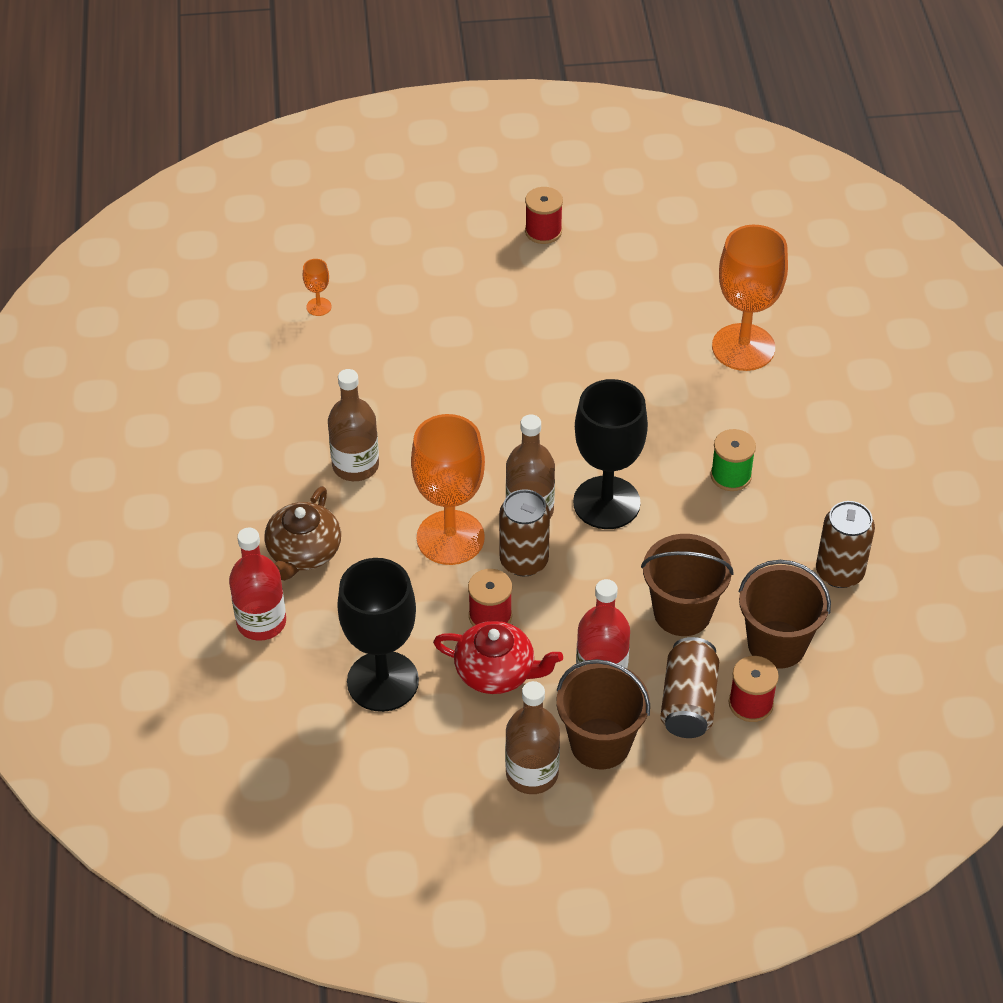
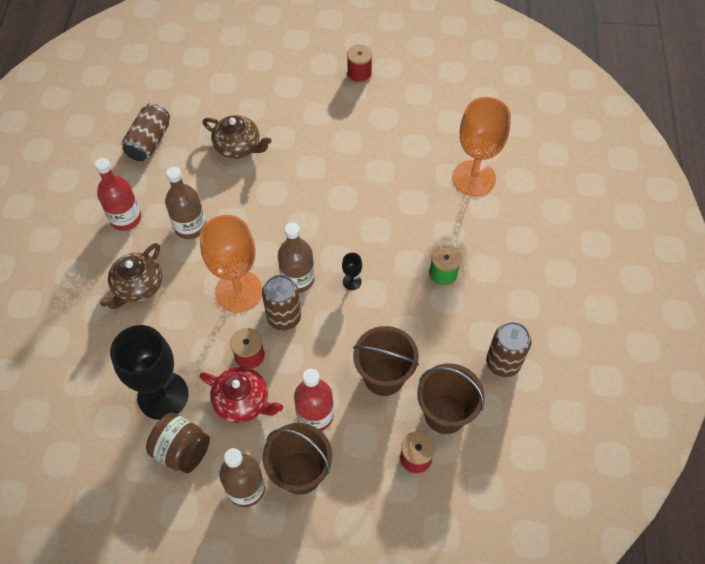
camera: 10 degrees right, 10 degrees up
(261, 622) = (94, 335): red bottle -> red bottle (125, 218)
(319, 307) = (198, 107): orange goblet -> none
(393, 351) = (238, 146): none -> brown teapot
(430, 742) = (182, 450): none -> brown jar
(606, 503) = (352, 282): black goblet -> black goblet, size x0.40
(688, 702) = (371, 450): brown can -> brown can (149, 142)

